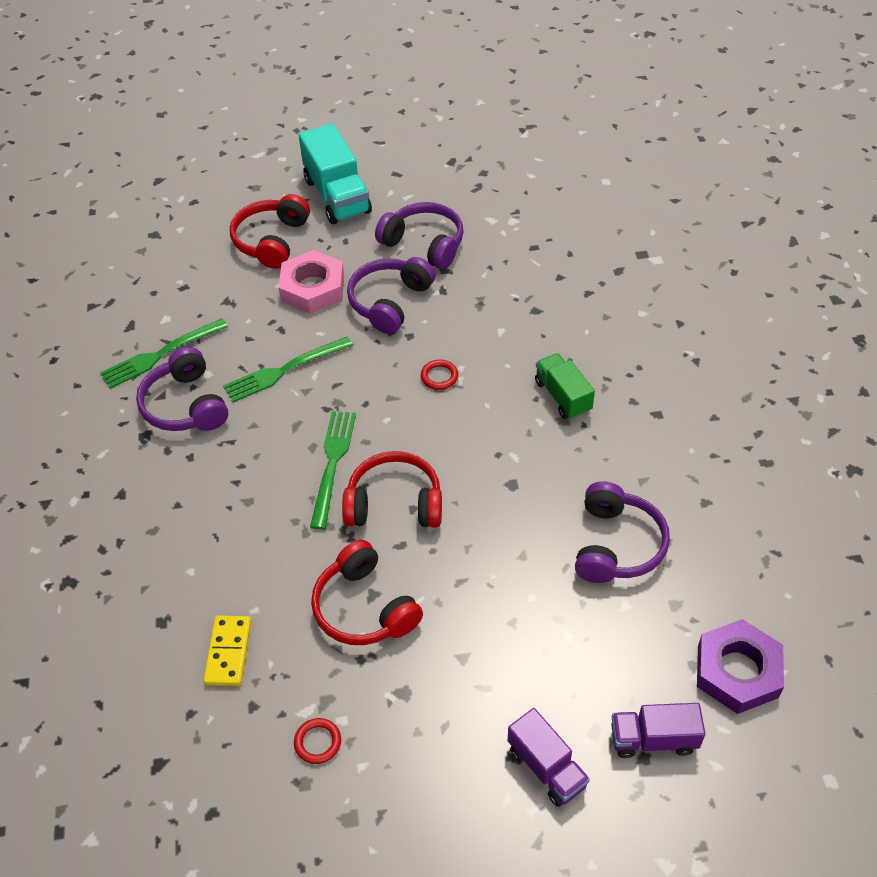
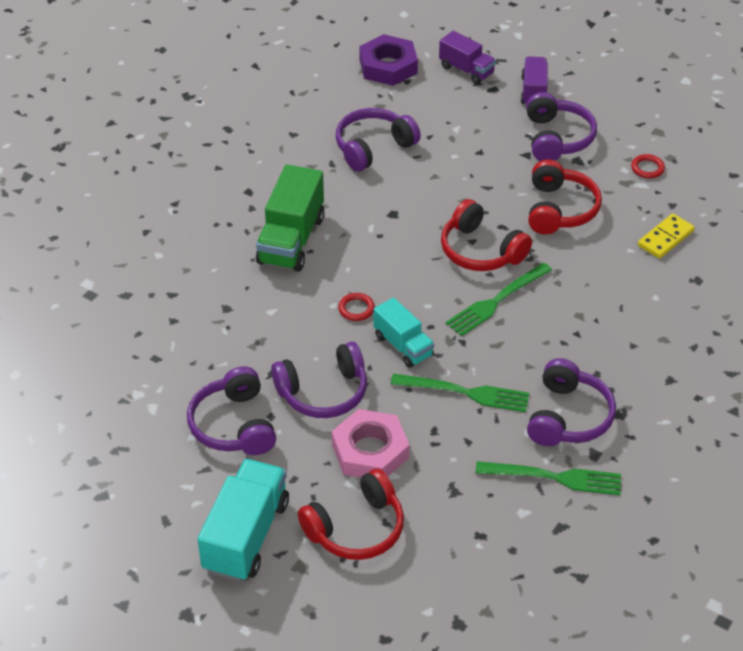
camera: 140 degrees left, 5 degrees down
(369, 373) = (403, 346): none -> turquoise truck
(452, 709) = (557, 138): none -> purple headphones
(563, 396) = (291, 240): green truck -> green truck, size x1.62

